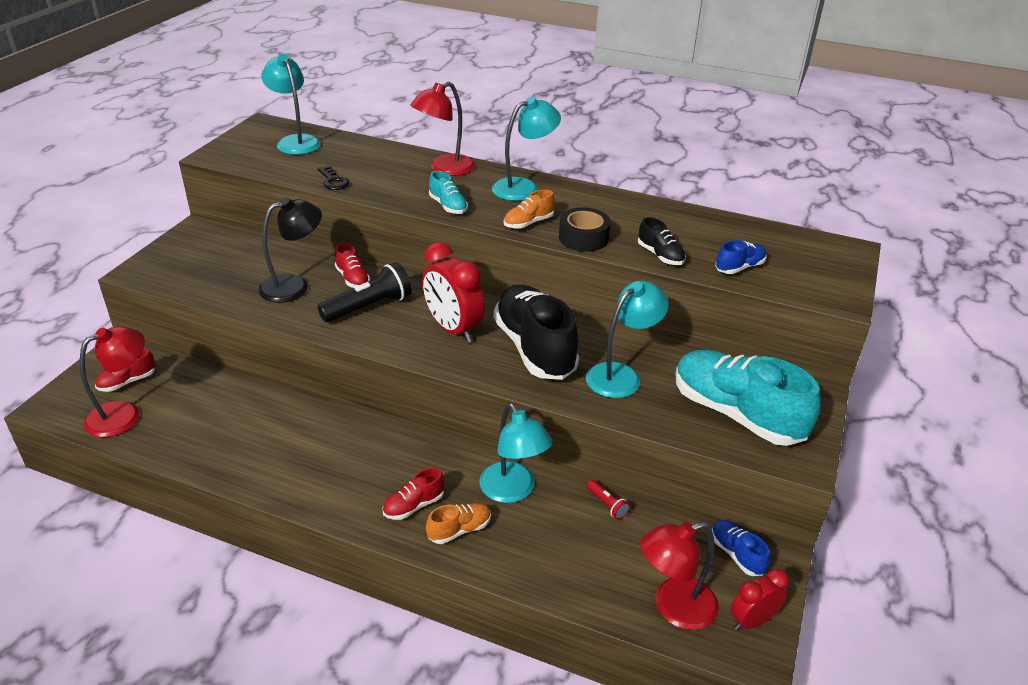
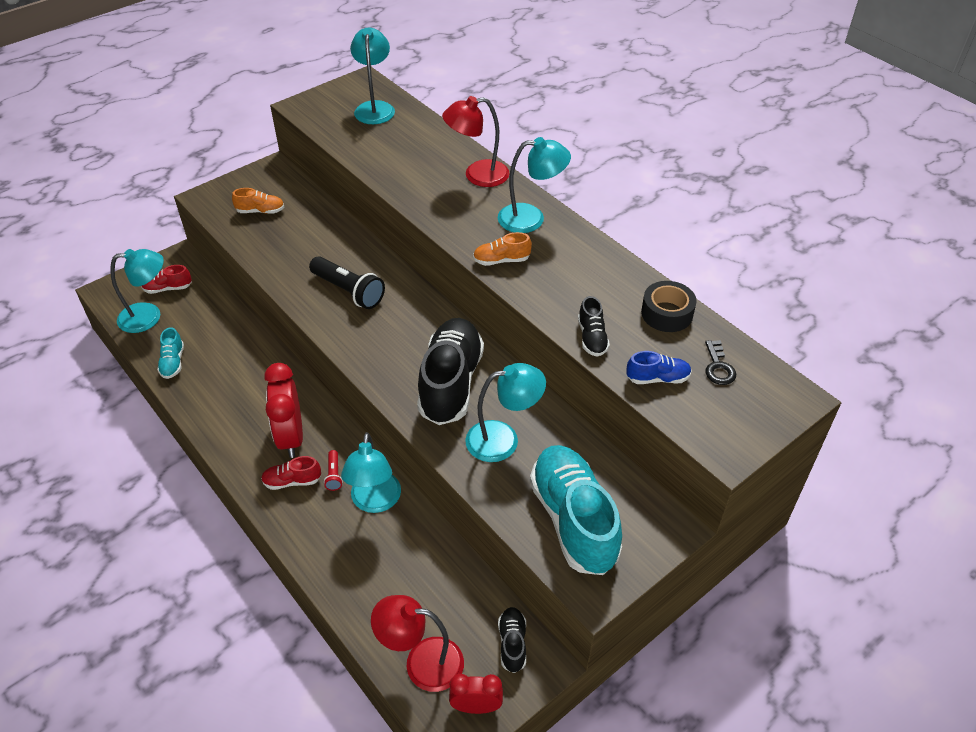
camera: 30 degrees right, 10 degrees up
(124, 414) = (149, 316): red lamp -> turquoise lamp
(294, 286) = (306, 250): black lamp -> none
(333, 181) = (373, 162): black key -> black key (718, 367)
(352, 279) = (356, 258): red shoe -> none
(369, 306) = (349, 291): black flashlight -> black flashlight turned 45 degrees clockwise
(448, 206) = (446, 219): turquoise shoe -> turquoise shoe (173, 362)
(453, 329) = (398, 338): red clock -> red clock (291, 437)
(459, 530) = (310, 517): orange shoe -> orange shoe (260, 211)
(583, 238) = (537, 293): black tape -> black tape (667, 313)
(607, 505) = (440, 548): red flashlight -> red flashlight (334, 475)
(736, 554) = (512, 643): blue shoe -> black shoe

